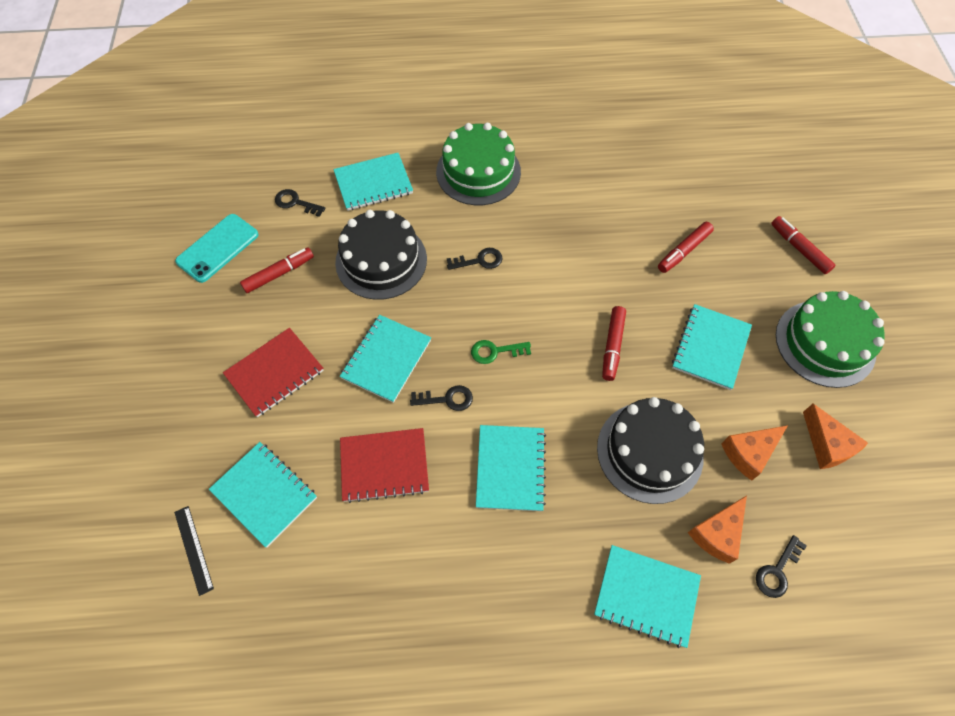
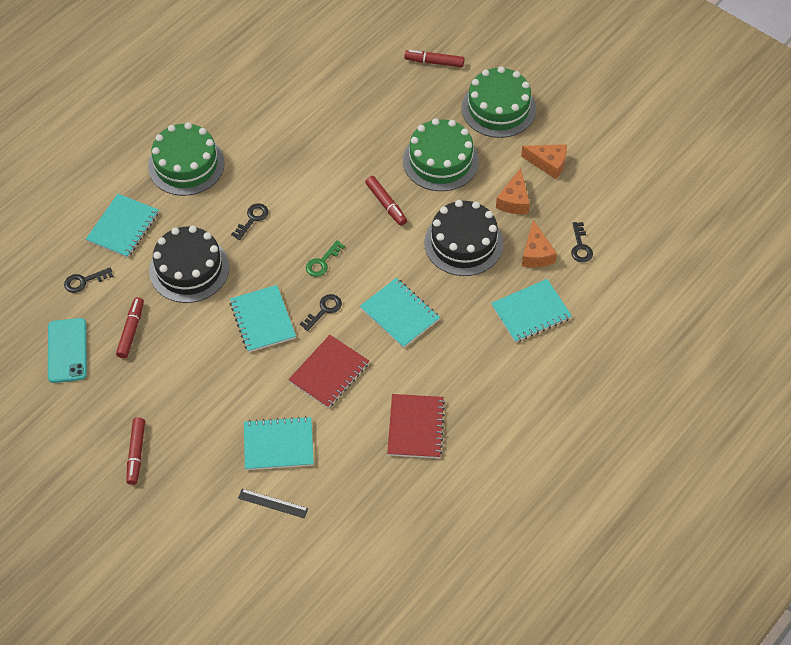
camera: 45 degrees left, 5 degrees down
(275, 373) = (203, 384): red notebook -> red notebook (416, 427)
(683, 251) = (370, 115): red marker -> red marker (136, 454)
(710, 347) = (440, 160): turquoise notebook -> green cake

